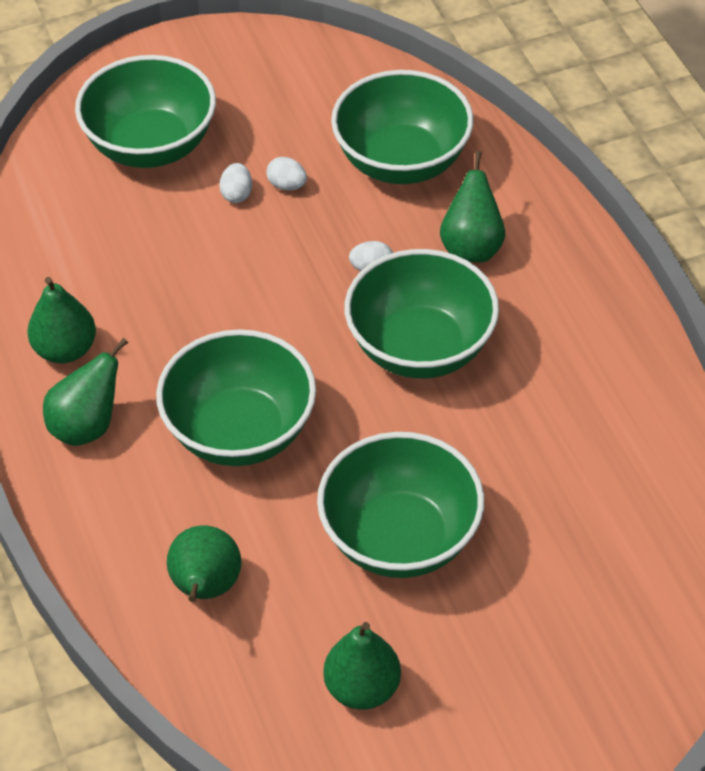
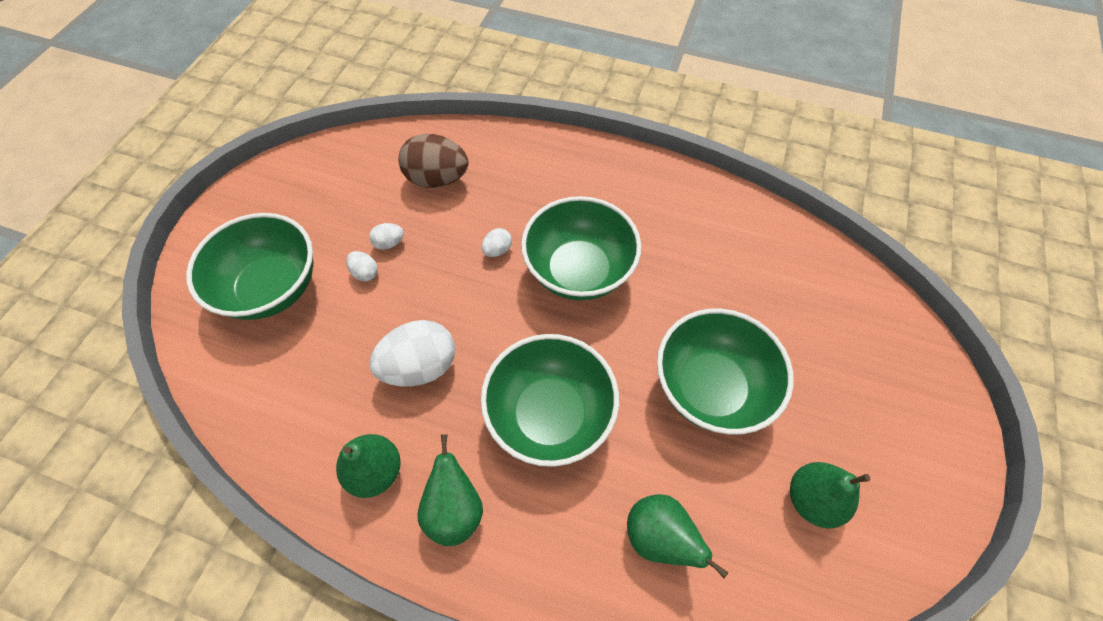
camera: 50 degrees left, 10 degrees up
(188, 306) = (420, 366): none -> white egg
(402, 162) = (437, 179): green bowl -> brown egg
(471, 248) = (532, 195): green pear -> none

